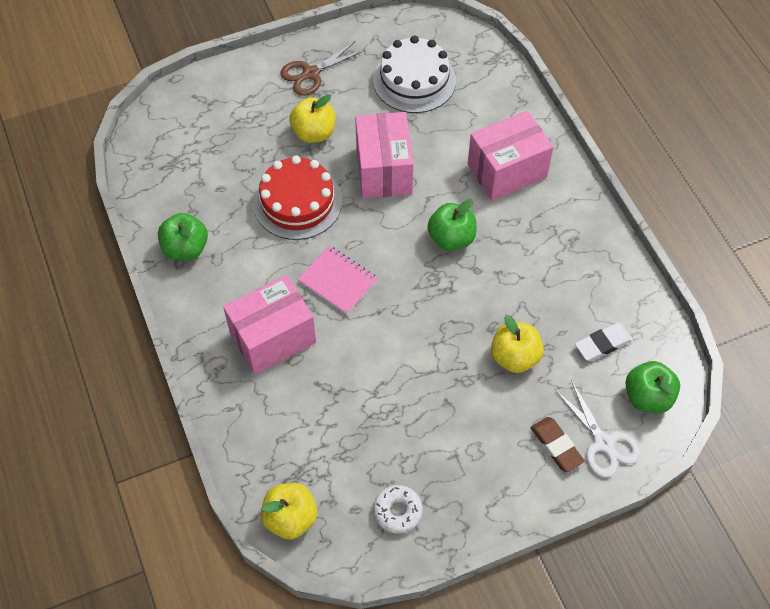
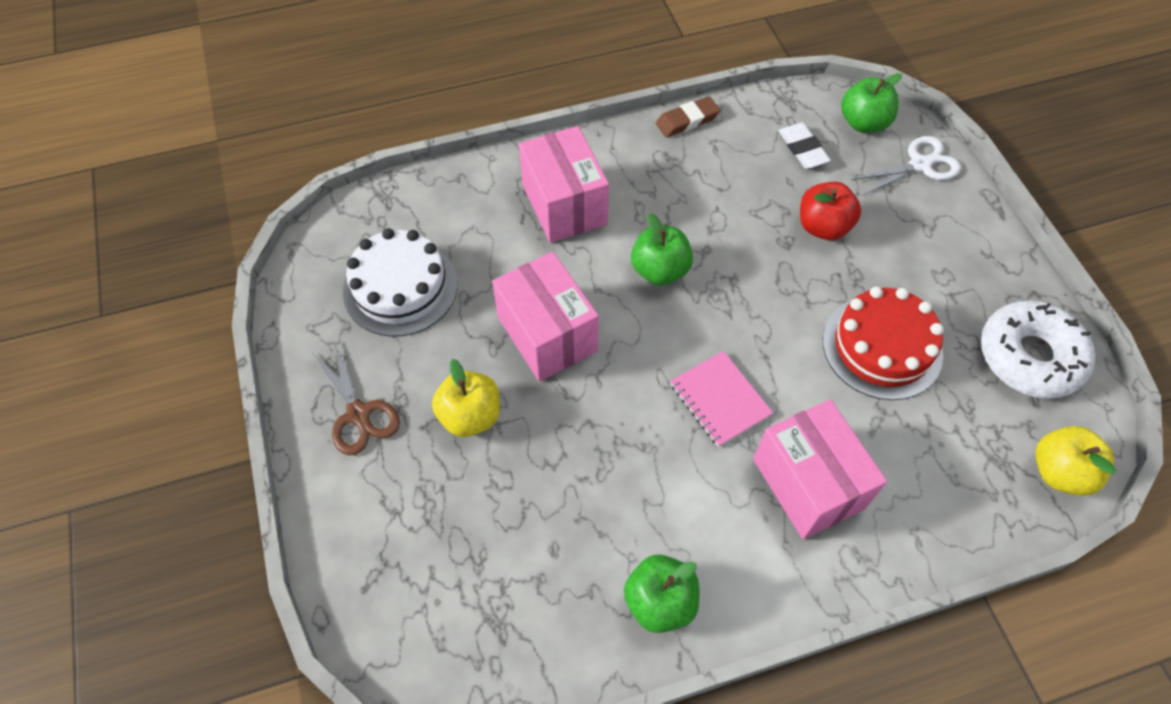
camera: 85 degrees left, 0 degrees up
(297, 202) = (589, 443): red cake -> red cake (882, 347)
(338, 281) = (719, 400): pink notebook -> pink notebook turned 75 degrees counterclockwise
(384, 170) = (547, 334): pink box -> pink box turned 60 degrees clockwise
(397, 511) = (1029, 357): white donut -> white donut, size x1.88
(514, 357) = (823, 227): yellow apple -> red apple
(556, 446) = (928, 203): brown eraser -> brown eraser (687, 120)

